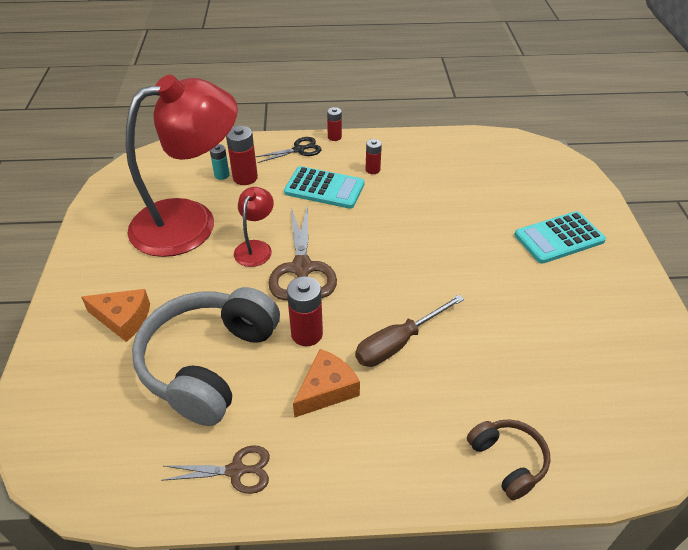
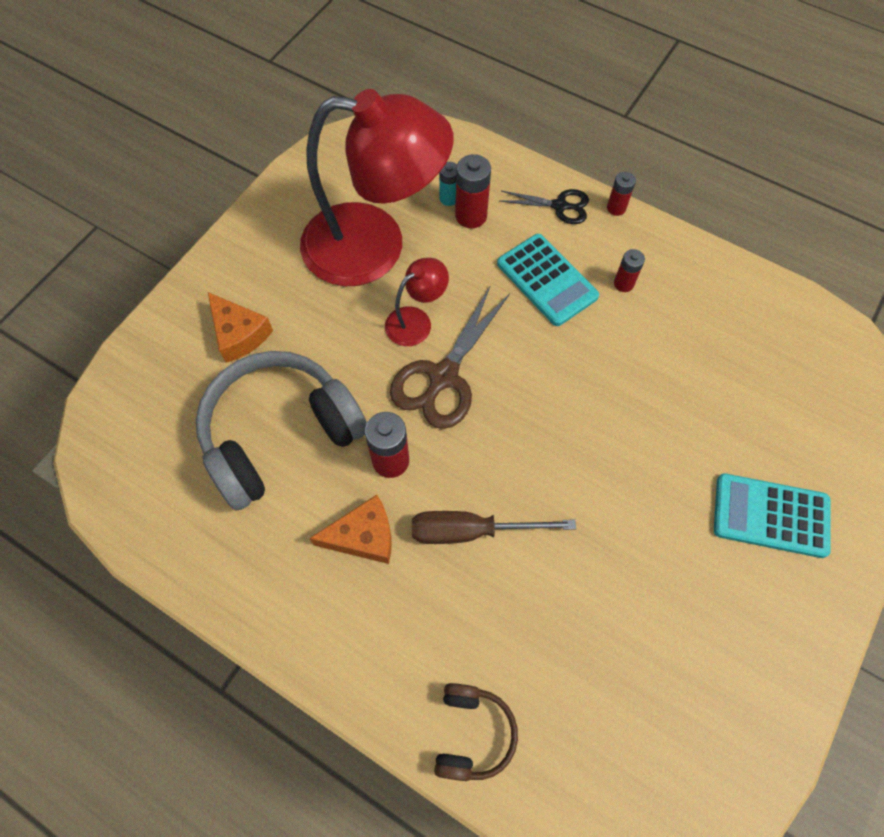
camera: 35 degrees right, 20 degrees up
(236, 471) = (229, 564): brown scissors -> none

